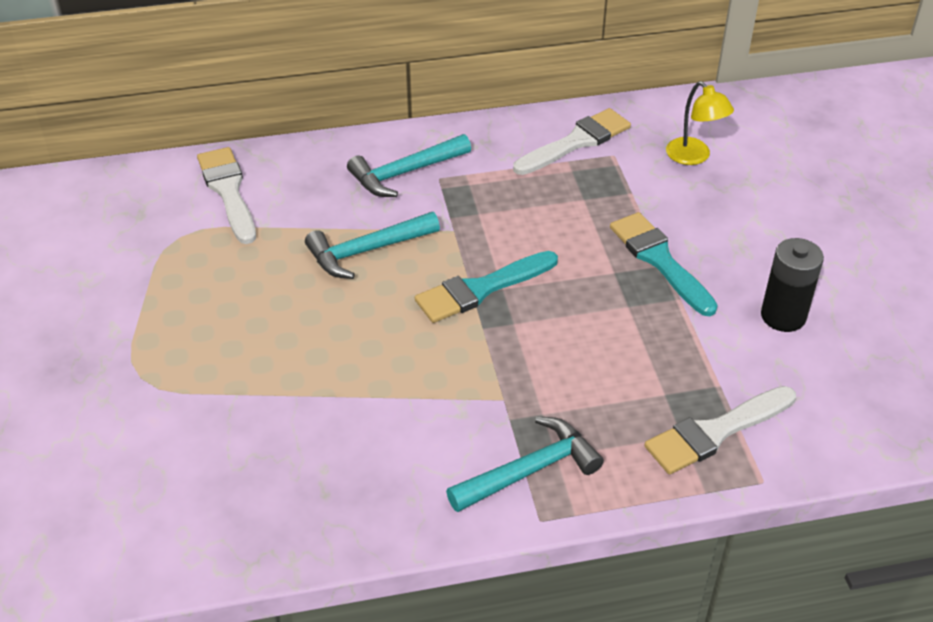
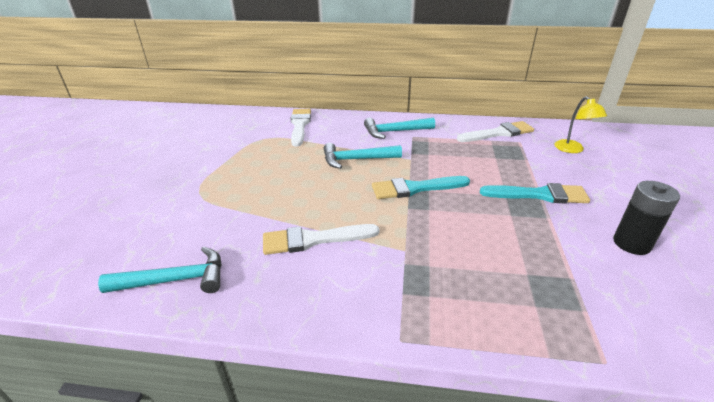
camera: 20 degrees right, 10 degrees down
(529, 471) = (405, 301): turquoise hammer -> turquoise hammer (175, 280)
(659, 260) = (539, 195): turquoise brush -> turquoise brush turned 105 degrees clockwise
(715, 432) = (565, 311): white brush -> white brush (313, 240)

